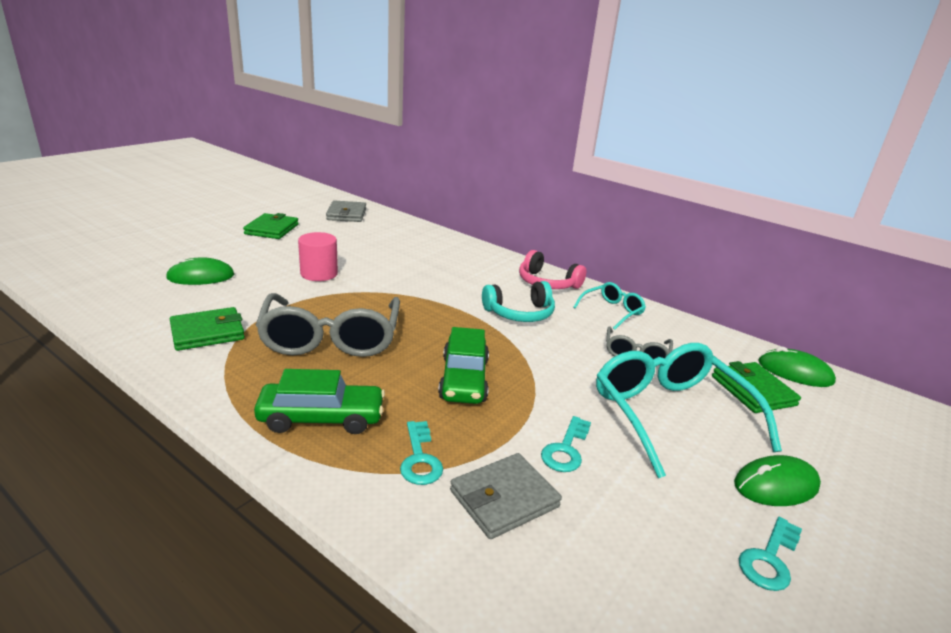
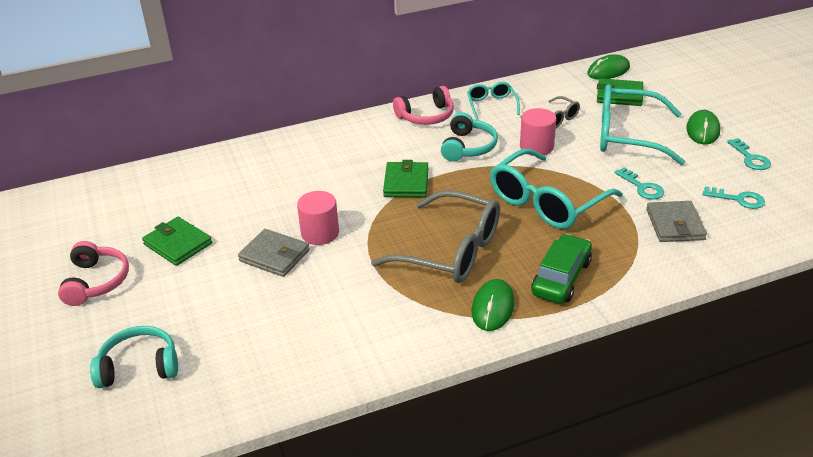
camera: 55 degrees left, 10 degrees up
(118, 247) = (139, 366): none -> turquoise headphones
(201, 277) = (272, 310): green mouse -> green mouse (493, 307)
(207, 332) = (398, 318): green wallet -> green wallet (406, 183)
(214, 216) = (96, 281): none -> pink headphones
(346, 214) = (176, 184): grey wallet -> grey wallet (274, 256)
(420, 458) = (625, 246): turquoise key -> turquoise key (738, 199)
(464, 379) = (546, 202): green car -> turquoise glasses
(566, 352) = (536, 147): none -> pink cylinder

